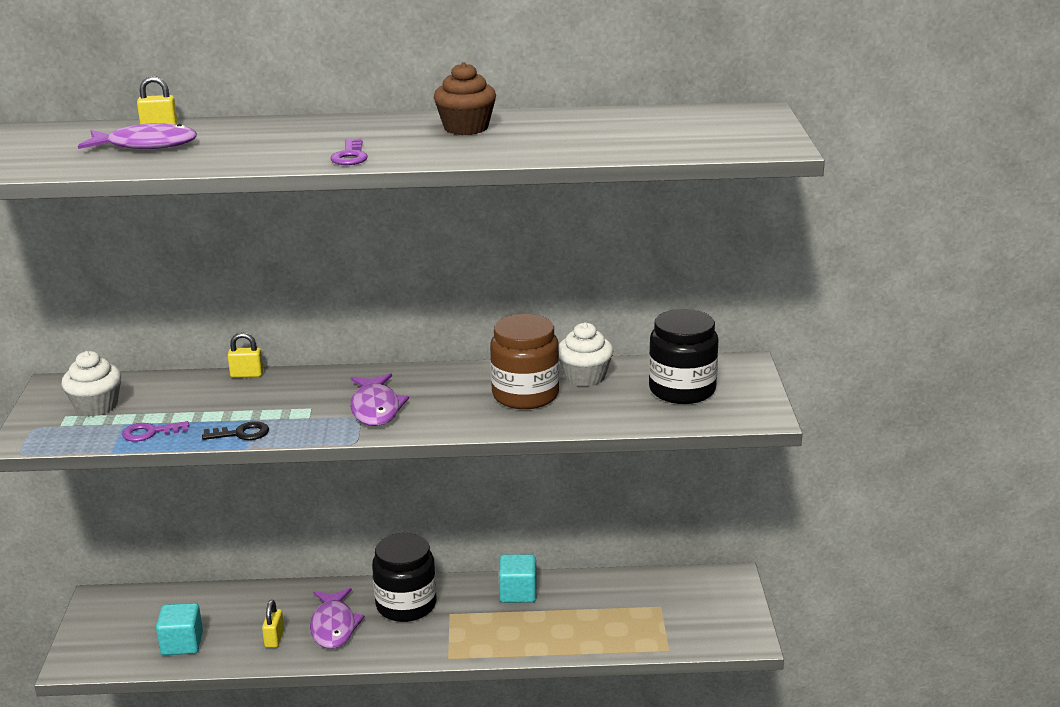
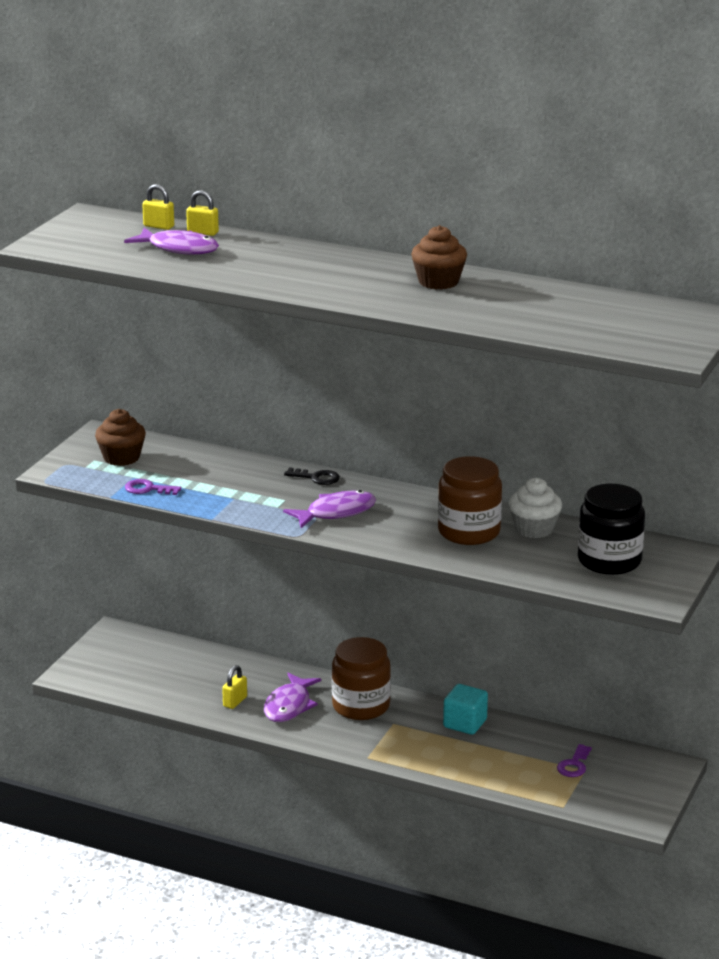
camera: 25 degrees right, 0 degrees up
(96, 406) = (121, 458): white cupcake -> brown cupcake
(182, 644) = (160, 685): turquoise cube -> none
(241, 433) = (216, 507): black key -> black key (316, 478)
(247, 374) = (254, 459): yellow padlock -> yellow padlock (159, 226)
(350, 156) = (321, 290): purple key -> purple key (574, 765)
(376, 408) = (336, 513): purple fish -> purple fish turned 135 degrees counterclockwise
(406, 605) = (361, 706): black jar -> brown jar

